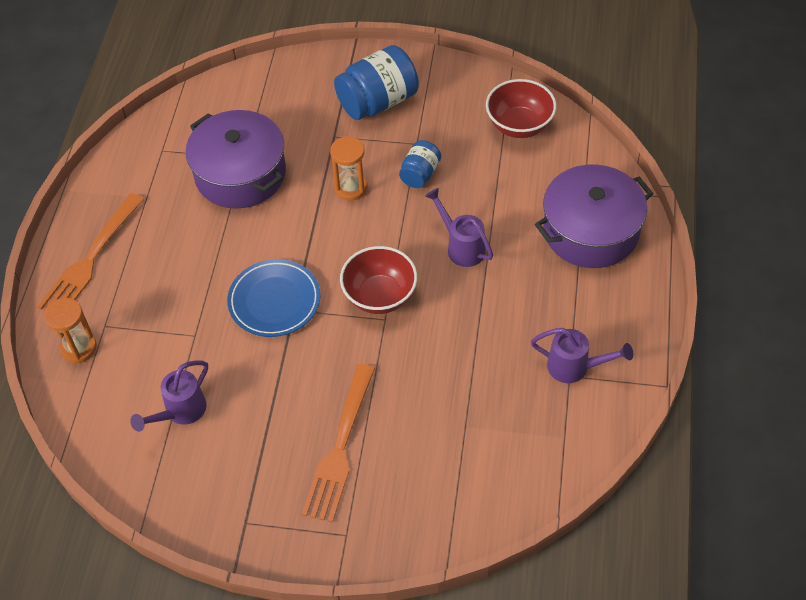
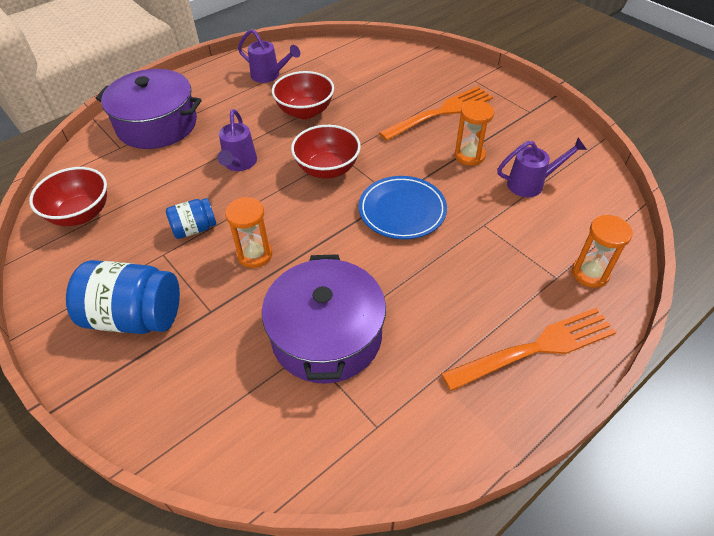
camera: 140 degrees left, 5 degrees down
(263, 406) = (469, 156): none -> orange hourglass
(478, 346) = (305, 111): none -> red bowl
(575, 367) = (269, 76): purple watering can -> purple watering can turned 150 degrees clockwise

